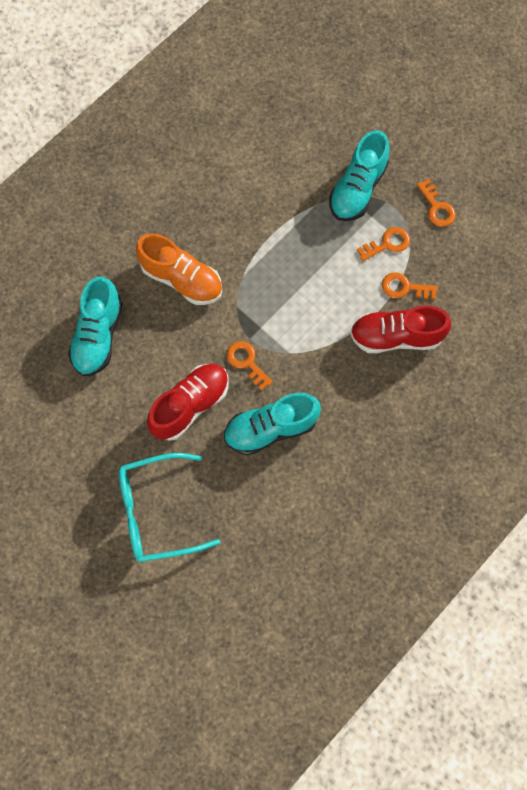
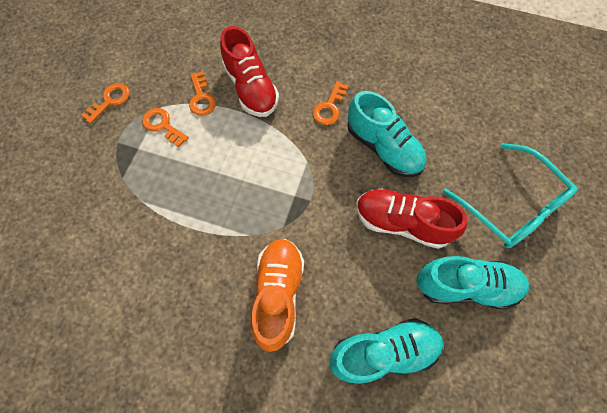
camera: 115 degrees left, 5 degrees down
(247, 362) = (334, 192): orange key -> orange key (329, 107)
(357, 189) = (111, 171): turquoise shoe -> turquoise shoe (466, 286)

